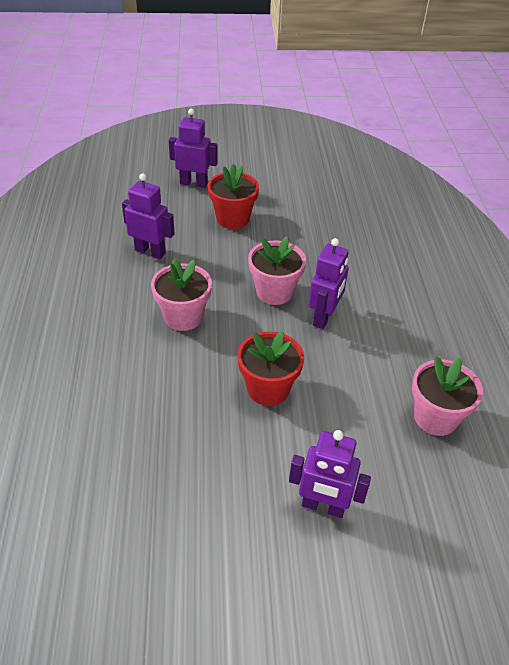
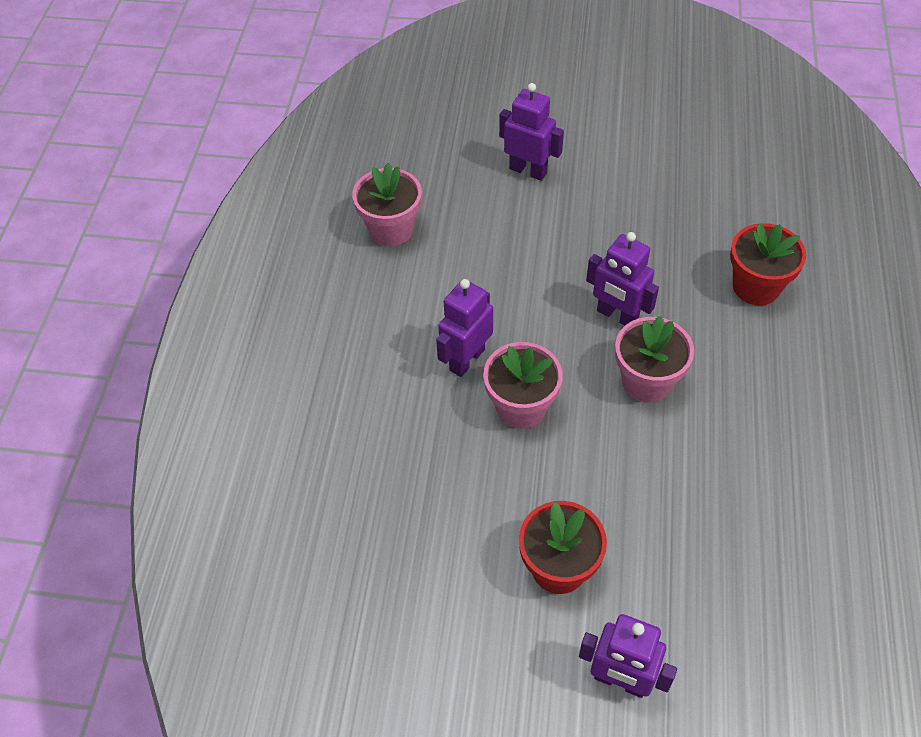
camera: 165 degrees left, 10 degrees up
(150, 251) = (695, 506): purple robot -> purple robot (617, 316)
(268, 389) = (556, 278): red flower pot -> red flower pot (756, 287)

